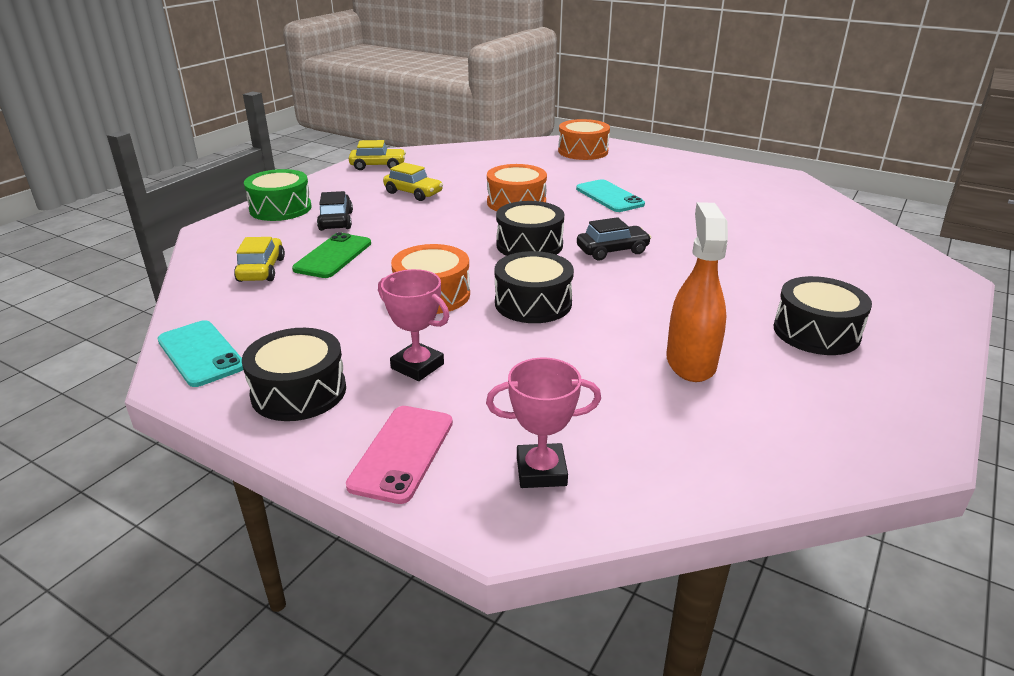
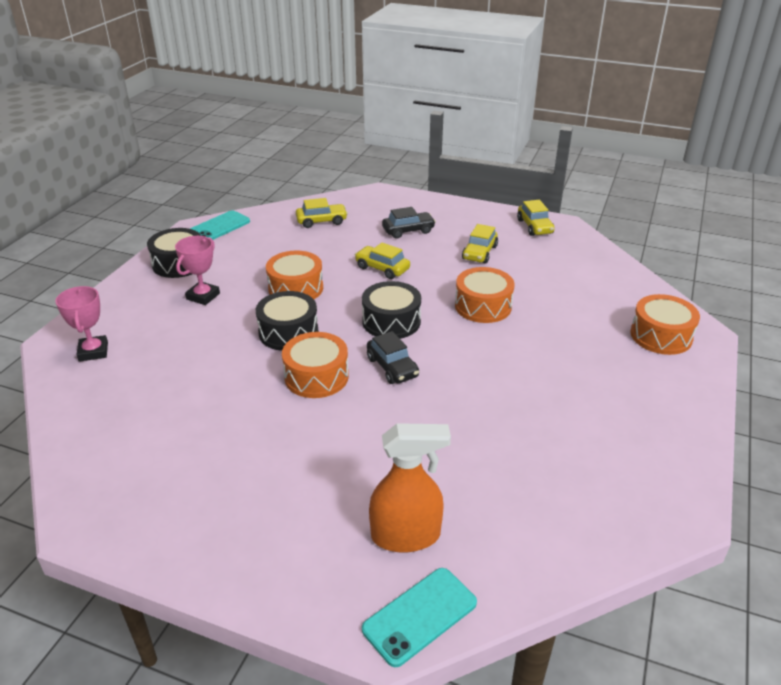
camera: 80 degrees right, 5 degrees up
(280, 208) = (422, 206): green drum -> none
(333, 256) = (347, 241): green phone -> none
(402, 453) = (118, 304): pink phone -> none
(415, 241) = (382, 268): none -> yellow car
(609, 197) = (526, 360): turquoise phone -> turquoise phone (419, 616)
(625, 290) = (316, 376): none -> orange drum
(690, 362) = (204, 412): orange spray bottle -> orange spray bottle (406, 535)
(816, 332) = (252, 491): black drum -> none

